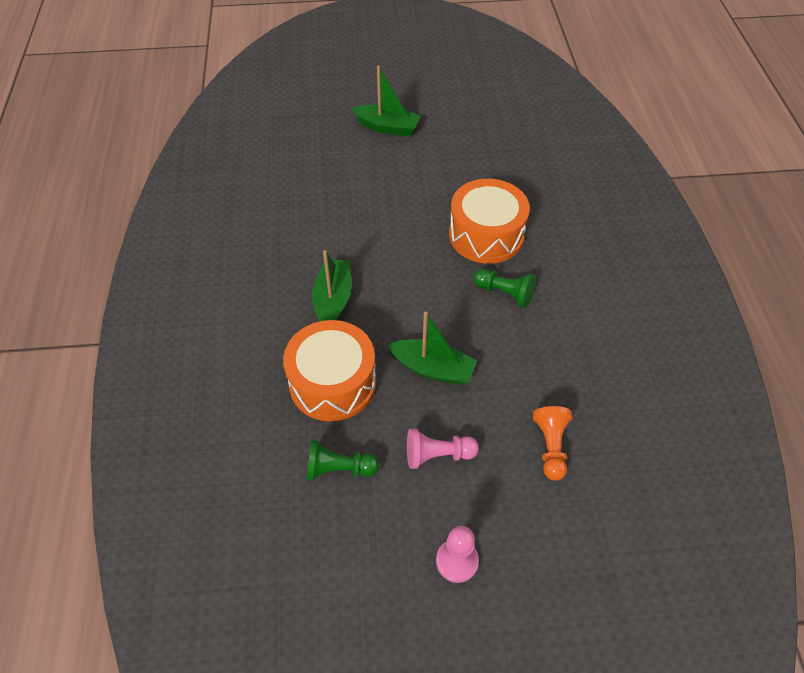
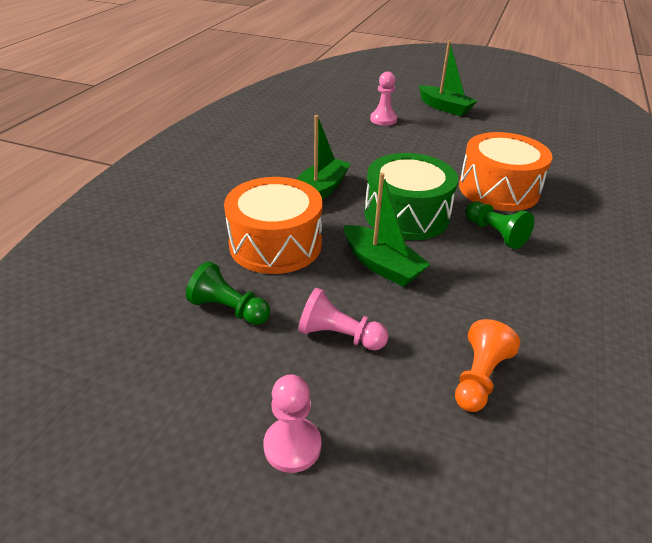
camera: 25 degrees right, 15 degrees down
(336, 169) = (383, 119): none -> pink pawn
(424, 300) = (406, 215): none -> green drum

